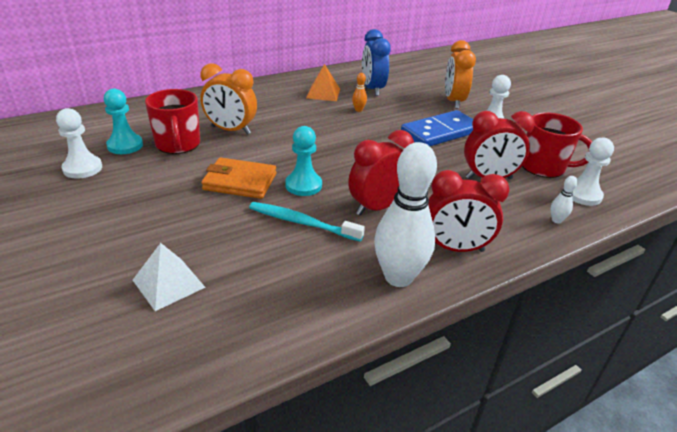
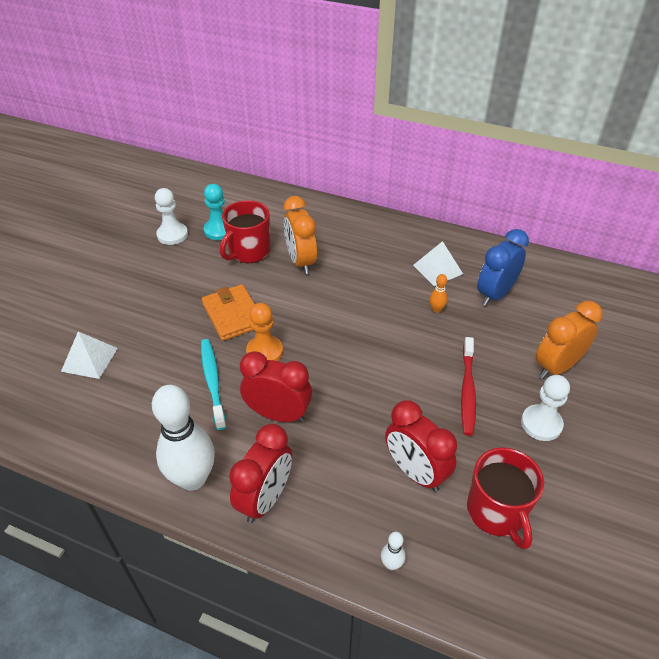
camera: 55 degrees right, 10 degrees up
(303, 185) = (264, 351): turquoise pawn -> orange pawn
(323, 93) = (438, 269): orange pyramid -> white pyramid
(440, 132) = (467, 390): blue domino -> red toothbrush
(455, 248) = (265, 499): red clock -> red clock turned 120 degrees counterclockwise
(582, 195) = (473, 572): white pawn -> none

